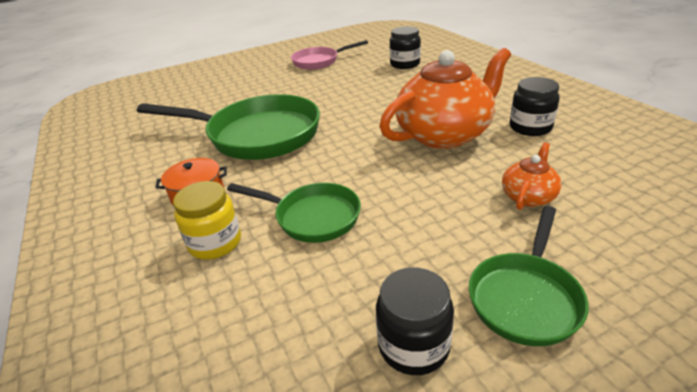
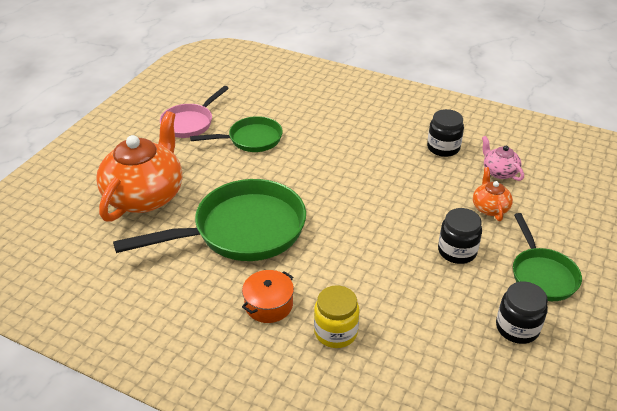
camera: 40 degrees left, 5 degrees up
(312, 217) = (378, 282): green pan -> green pan (251, 139)
(405, 64) = (282, 104): black jar -> black jar (457, 251)
(444, 134) = (392, 174): orange teapot -> orange teapot (145, 195)
(581, 166) = (499, 172): none -> pink teapot

